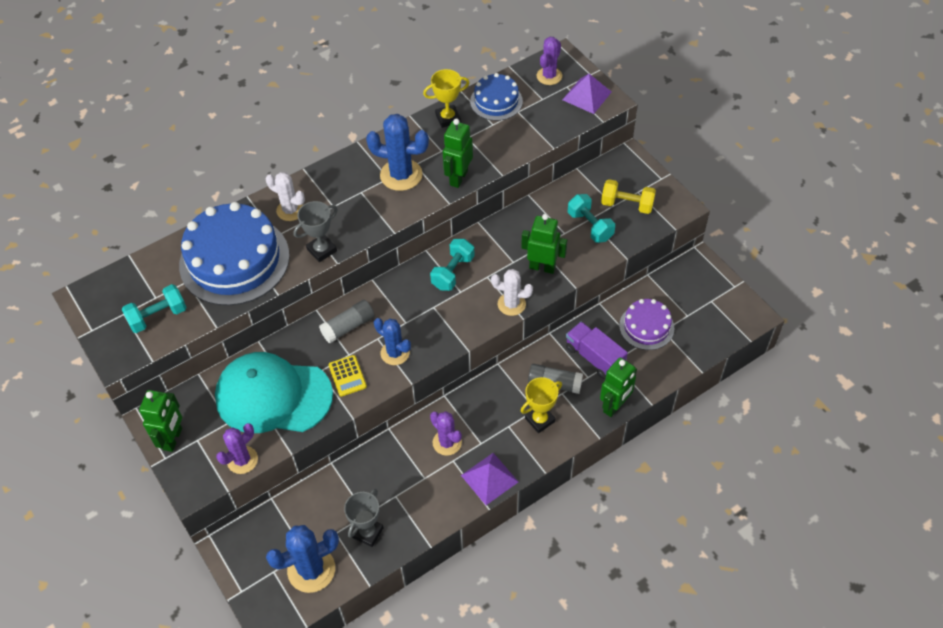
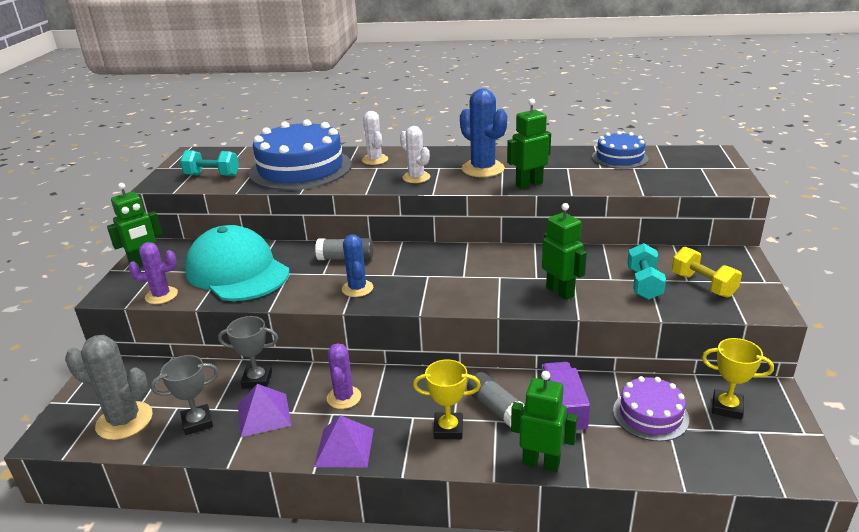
camera: 40 degrees right, 25 degrees down
(311, 570) = (124, 421): blue cactus -> grey cactus
(321, 250) = (365, 184): grey trophy -> grey trophy (257, 380)
(347, 376) = (303, 285): yellow calculator -> none
(448, 118) = (563, 154): yellow trophy -> yellow trophy (727, 407)
(453, 272) = (472, 262): turquoise dumbbell -> none
(511, 304) = (499, 303): white cactus -> white cactus (416, 177)
(549, 76) = (689, 158): purple cactus -> none
(586, 95) = (716, 177): purple pyramid -> purple pyramid (264, 414)
(614, 406) = (541, 463): green robot -> green robot turned 150 degrees counterclockwise

